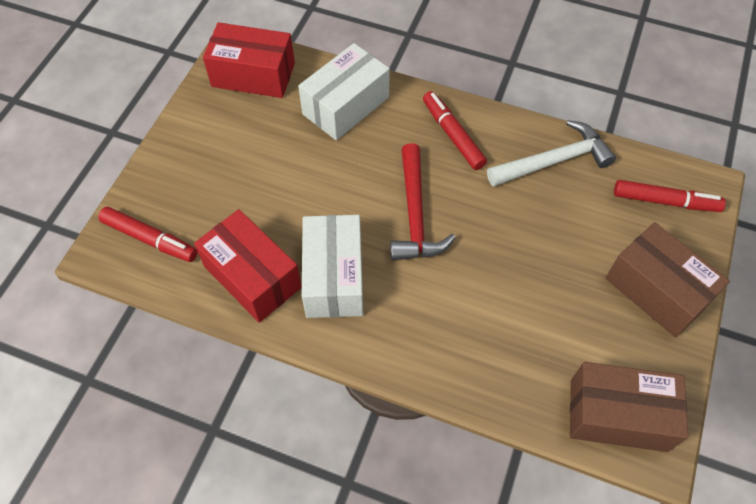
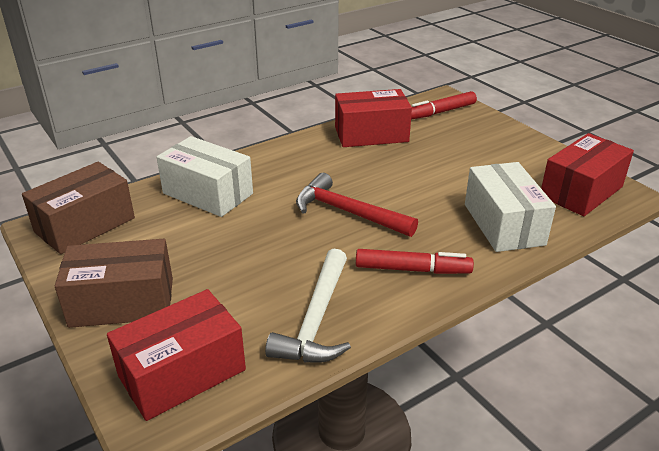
camera: 125 degrees right, 25 degrees down
(334, 277) = (335, 160): white box -> white box (208, 193)
(665, 201) = (182, 373): red marker -> red box

